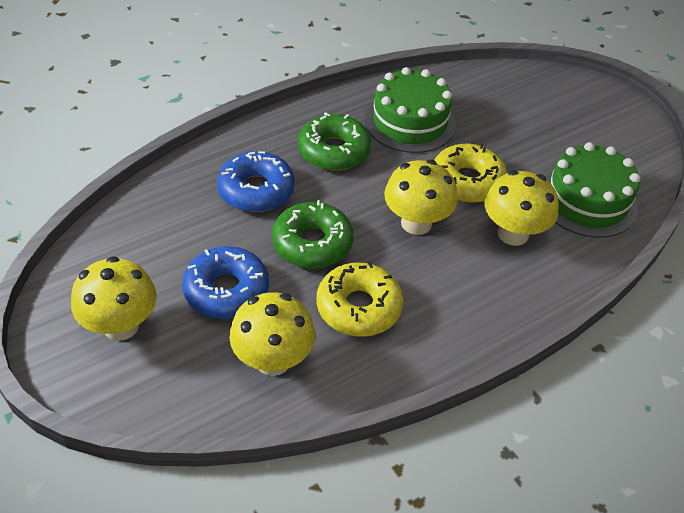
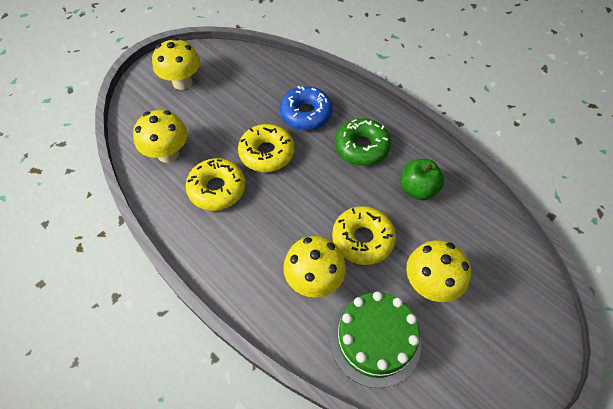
camera: 80 degrees right, 10 degrees up
(226, 290) = (216, 120): blue donut -> none
(312, 243) = (266, 153): green donut -> yellow donut
(410, 122) = (417, 189): green cake -> green apple
(416, 223) = (304, 210): yellow mushroom -> yellow mushroom (430, 284)

